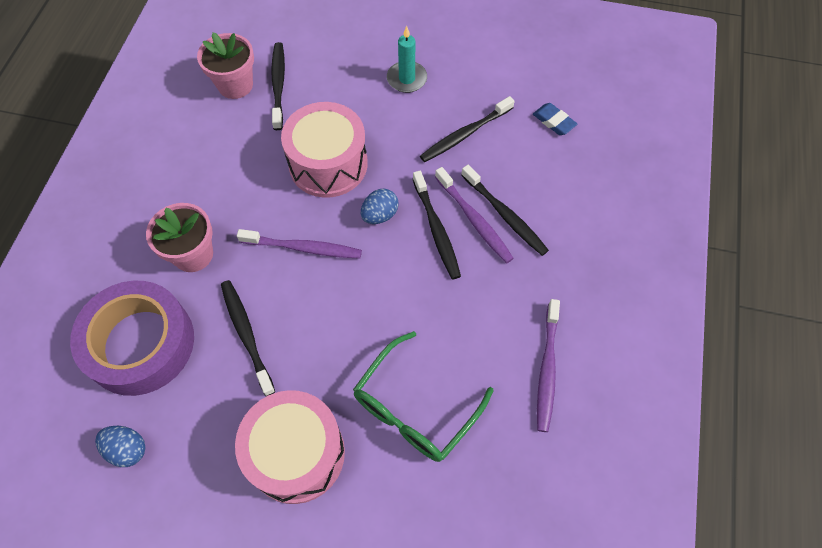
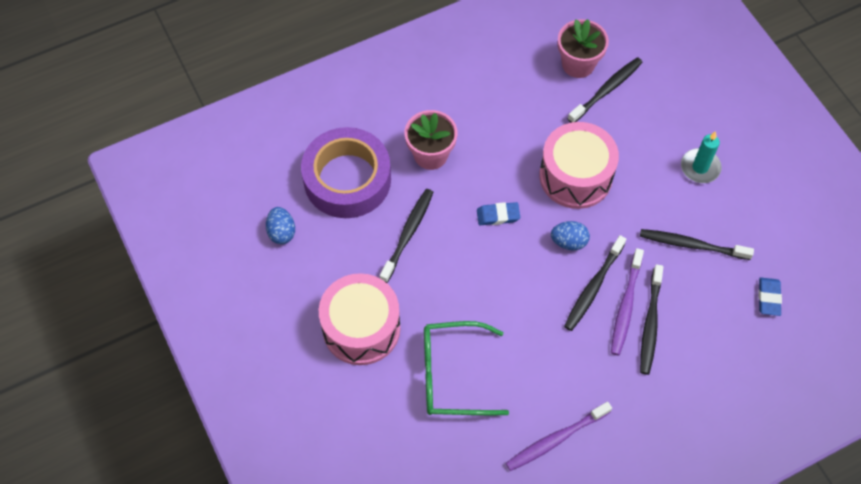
camera: 50 degrees right, 0 degrees up
(303, 248) = (498, 215): purple toothbrush -> blue eraser

